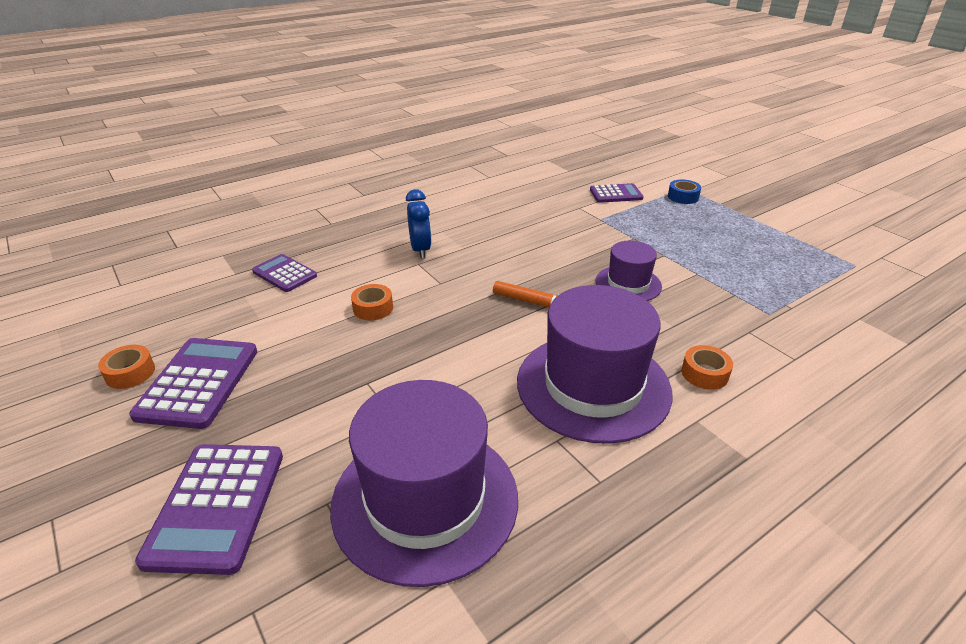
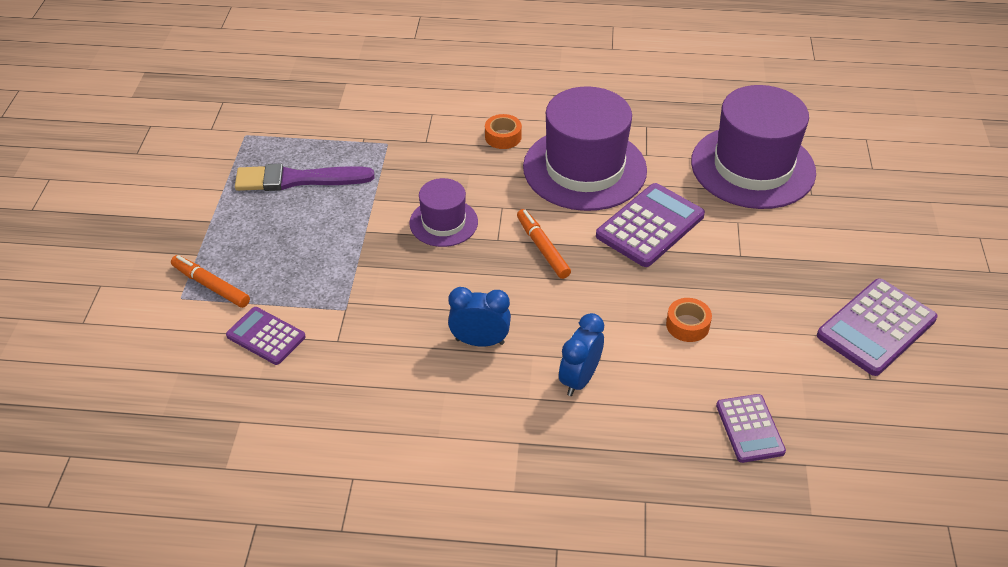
camera: 140 degrees left, 10 degrees up
(130, 373) = (936, 371): orange tape -> none
(216, 506) = (880, 225): purple calculator -> purple calculator (650, 226)
(503, 239) = (480, 341): none -> blue clock
(683, 197) = (211, 286): blue tape -> orange marker
(762, 259) = (298, 179): none -> purple brush

